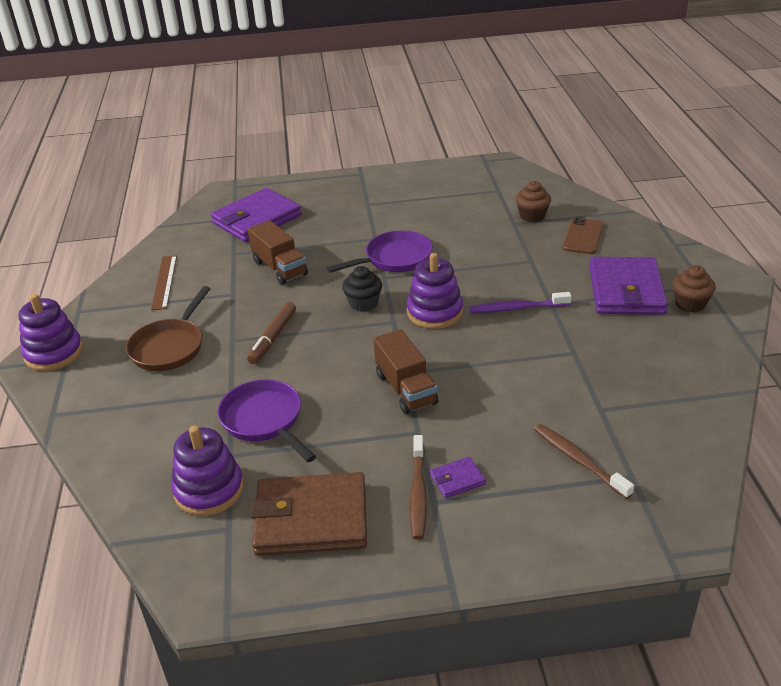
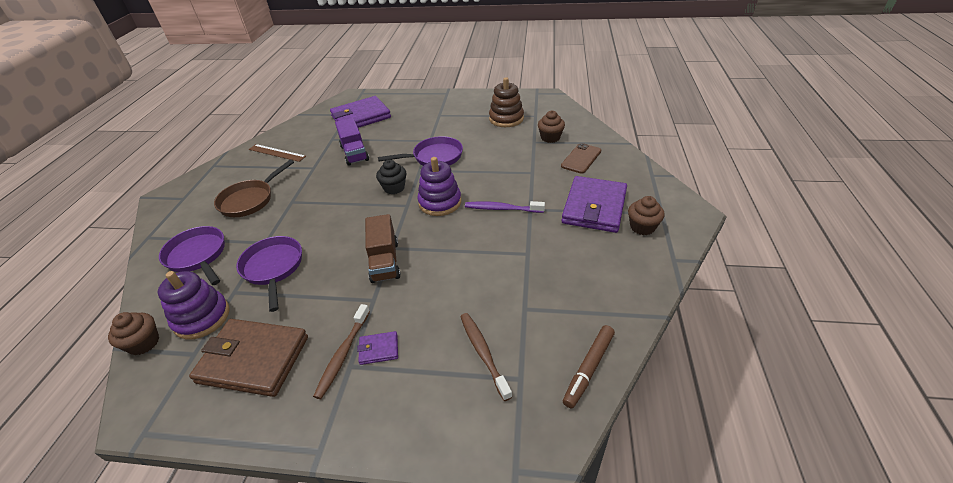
camera: 15 degrees right, 5 degrees up
(54, 353) = (179, 192): purple stacking toy -> none
(147, 424) = (198, 256): none -> purple pan
(151, 530) = (144, 343): none -> brown cupcake
(164, 282) = (277, 153): brown ruler -> brown ruler turned 75 degrees counterclockwise
(273, 338) = (319, 204): brown marker -> brown marker (589, 369)
(280, 268) = (354, 153): brown truck -> purple truck
(462, 198) = (506, 119): none -> brown stacking toy

